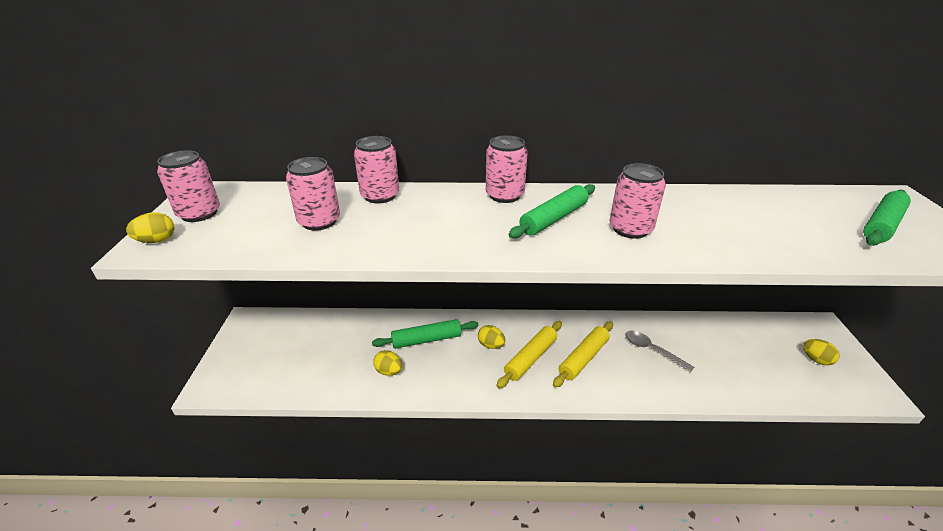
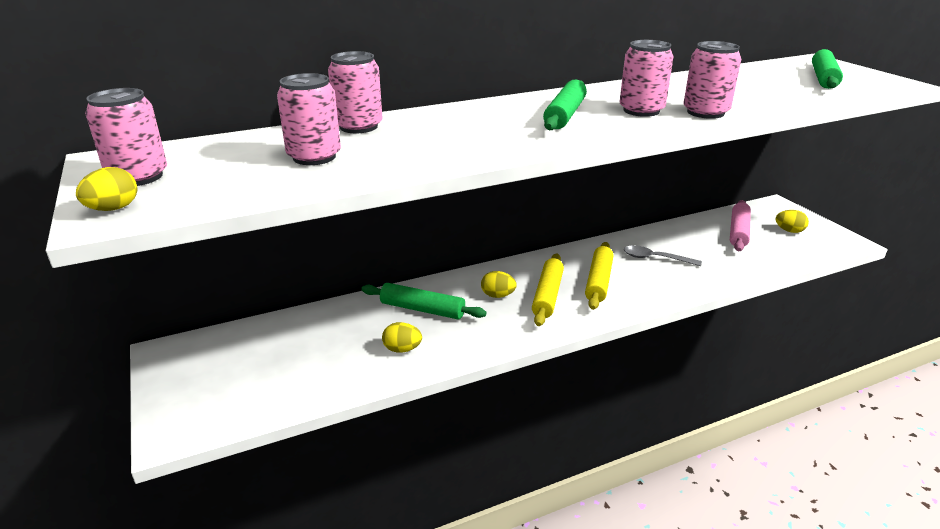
camera: 25 degrees left, 5 degrees down
(426, 340) = (422, 309): green rolling pin -> green rolling pin turned 60 degrees clockwise
(504, 195) = (495, 106): pink can -> pink can (705, 112)
(758, 345) = (738, 232): none -> pink rolling pin

